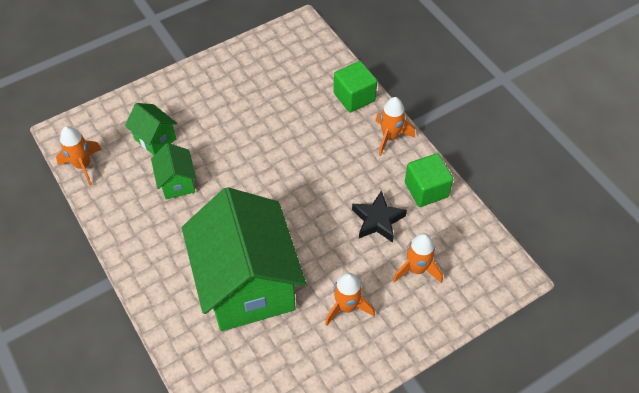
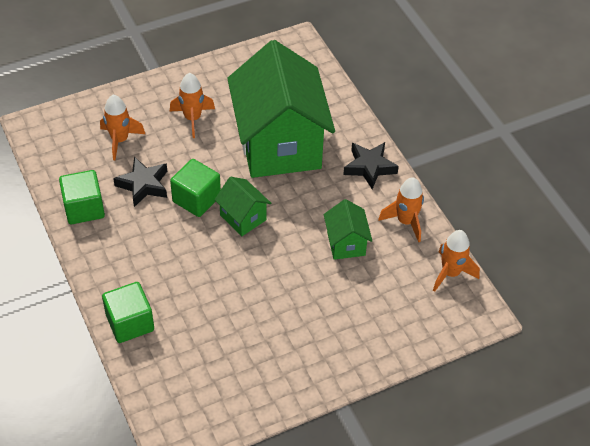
camera: 175 degrees left, 5 degrees down
(151, 267) = (369, 167): none -> black star
(155, 139) = (372, 295): green house -> green house (243, 217)
(323, 211) = (196, 199): none -> green cube
(390, 137) = (103, 268): orange rocket -> orange rocket (405, 221)

